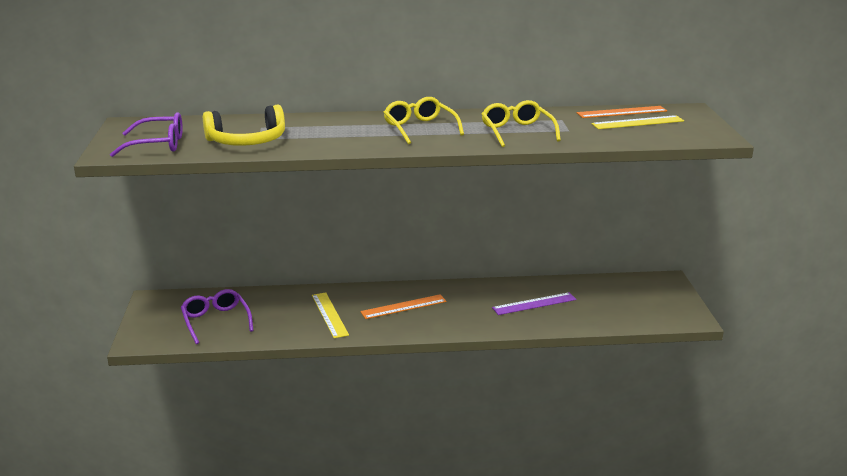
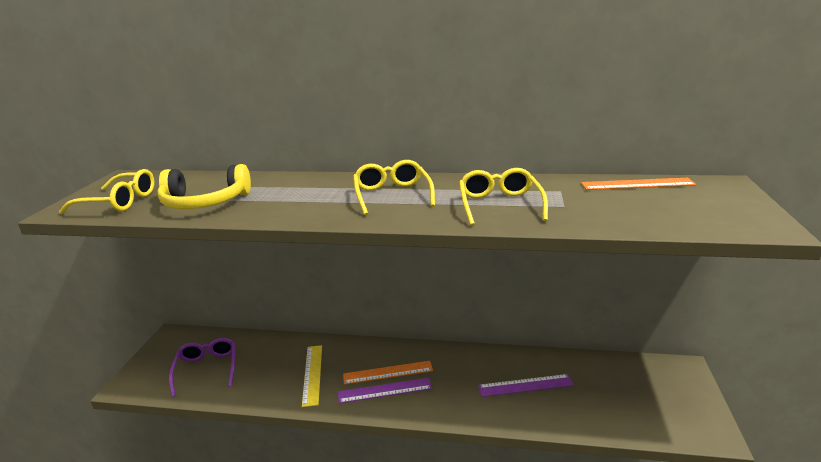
camera: 15 degrees right, 0 degrees up
(158, 145) = (119, 202): purple glasses -> yellow glasses
(407, 319) = (385, 390): none -> purple ruler
(637, 122) = (655, 199): yellow ruler -> none

